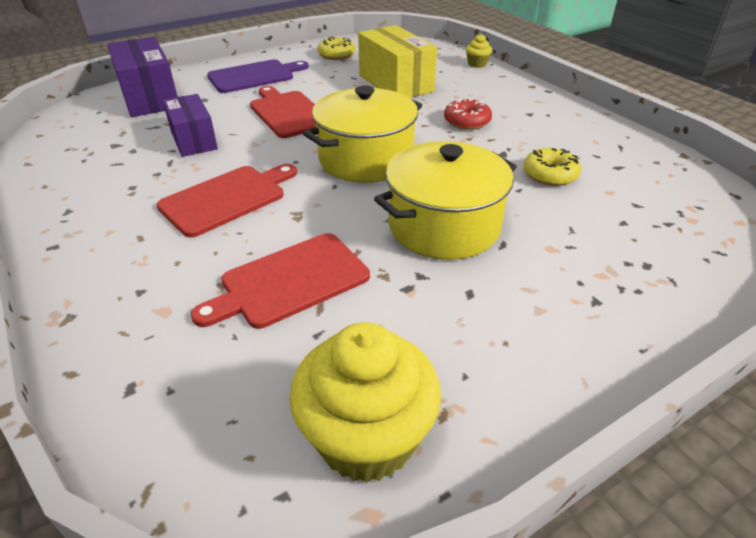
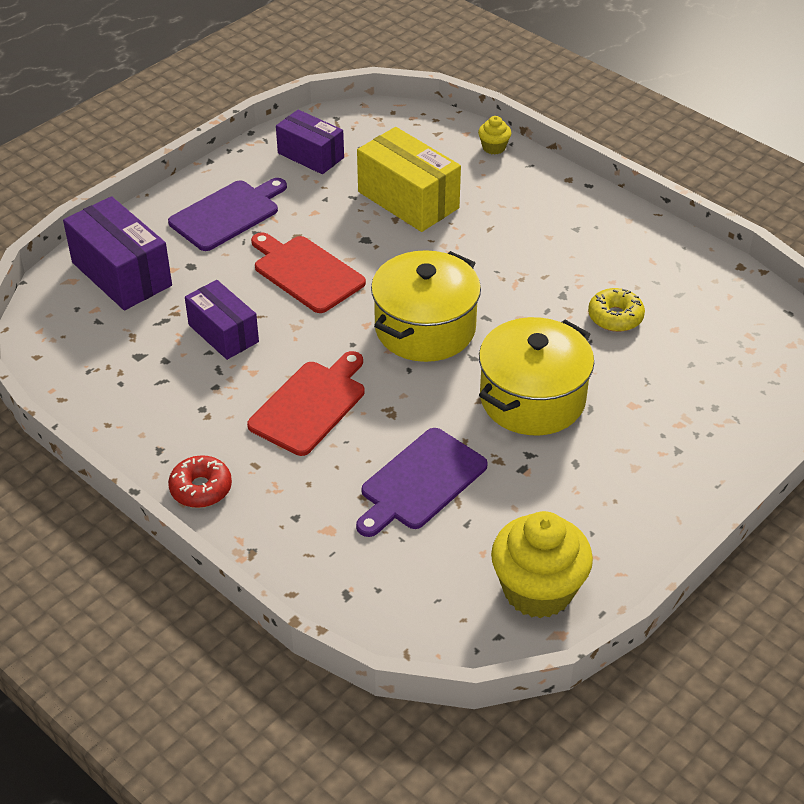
camera: 15 degrees left, 5 degrees up
(290, 281) = (420, 482): red cutting board -> purple cutting board
(336, 55) = (310, 155): yellow donut -> purple box
(467, 122) = (512, 253): red donut -> red donut (201, 488)

